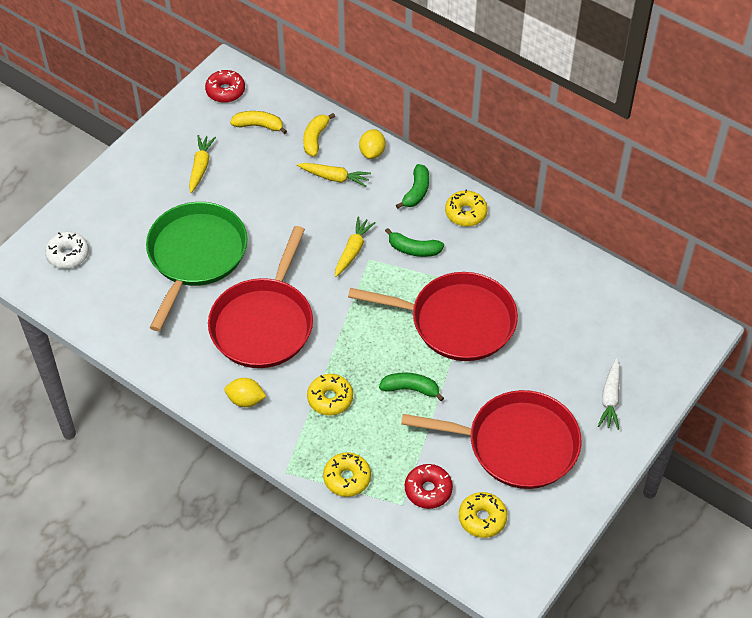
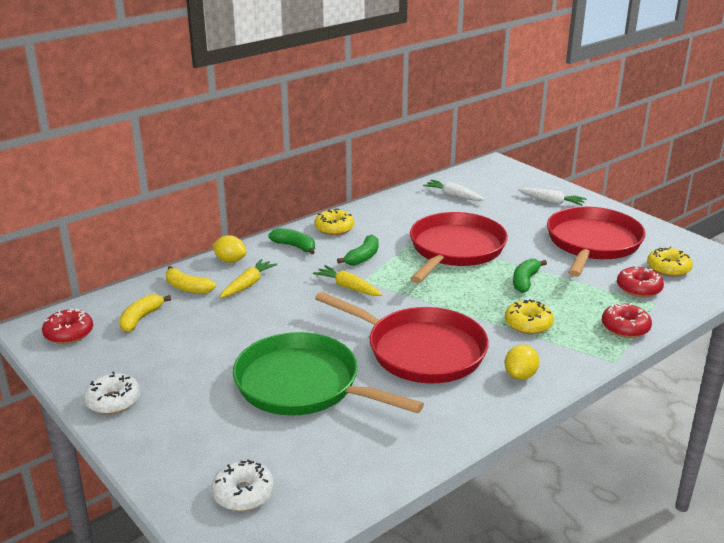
camera: 75 degrees left, 25 degrees down
(149, 150) = (113, 401): none -> white donut
(200, 167) = (170, 365): yellow carrot -> none
(347, 478) = (625, 327): yellow donut -> red donut
(587, 301) = (453, 196): none -> white carrot

